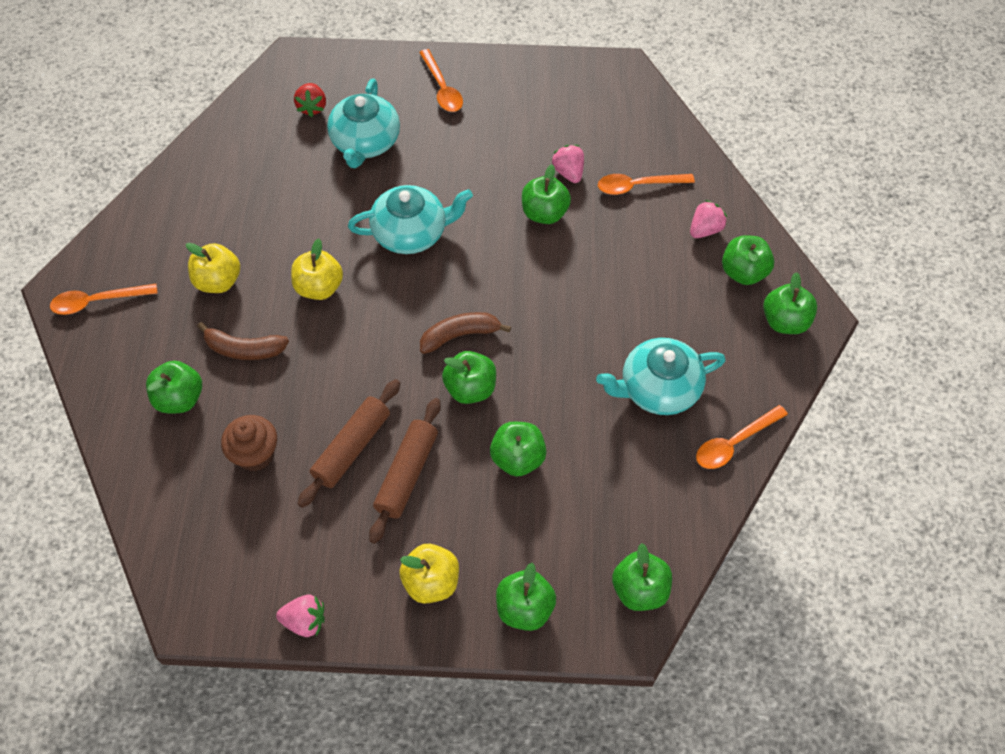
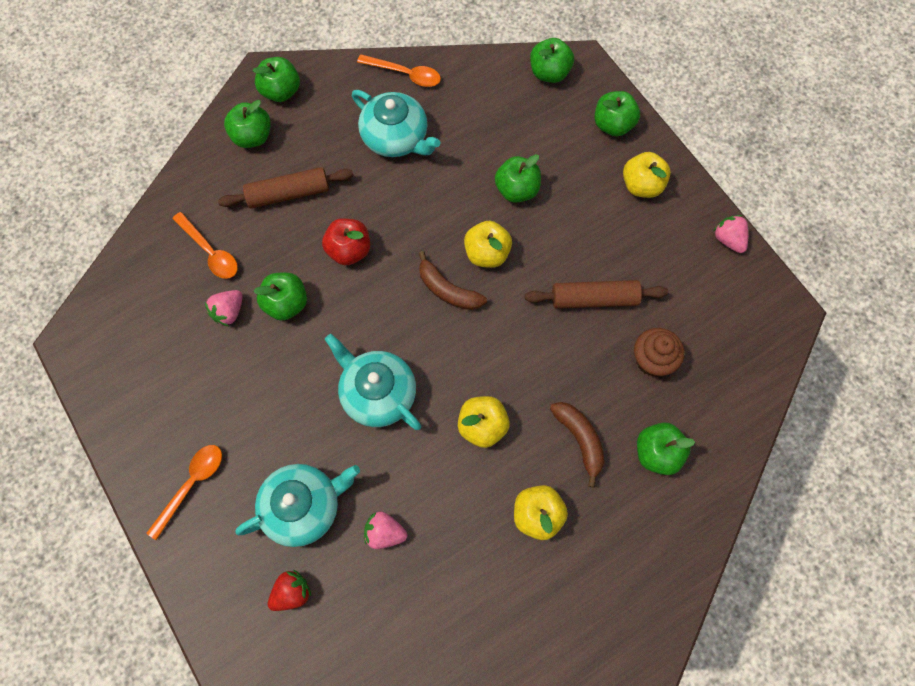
camera: 125 degrees left, 10 degrees up
(97, 301) = (633, 604): orange spoon -> none
(407, 474) = (583, 249): brown rolling pin -> brown rolling pin (288, 194)
(470, 388) = (487, 253): green apple -> yellow apple
(560, 283) = (349, 250): none -> red apple
(705, 229) = (226, 181): pink strawberry -> pink strawberry (384, 533)

